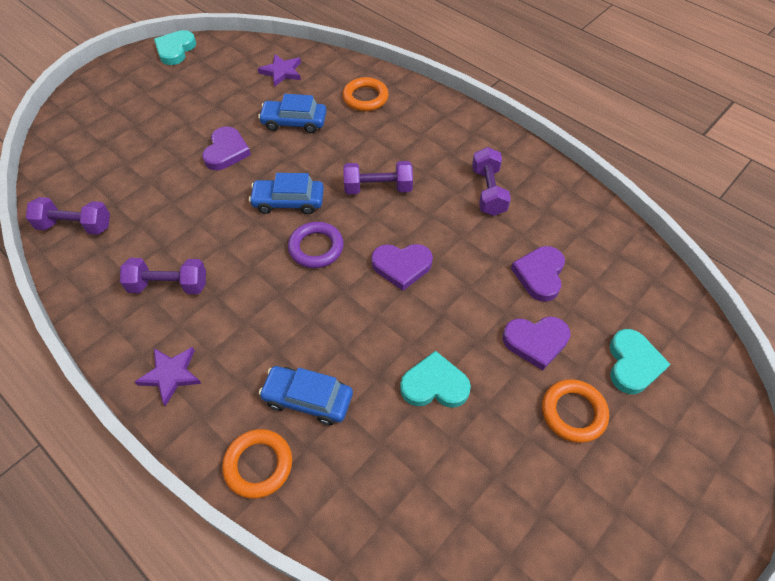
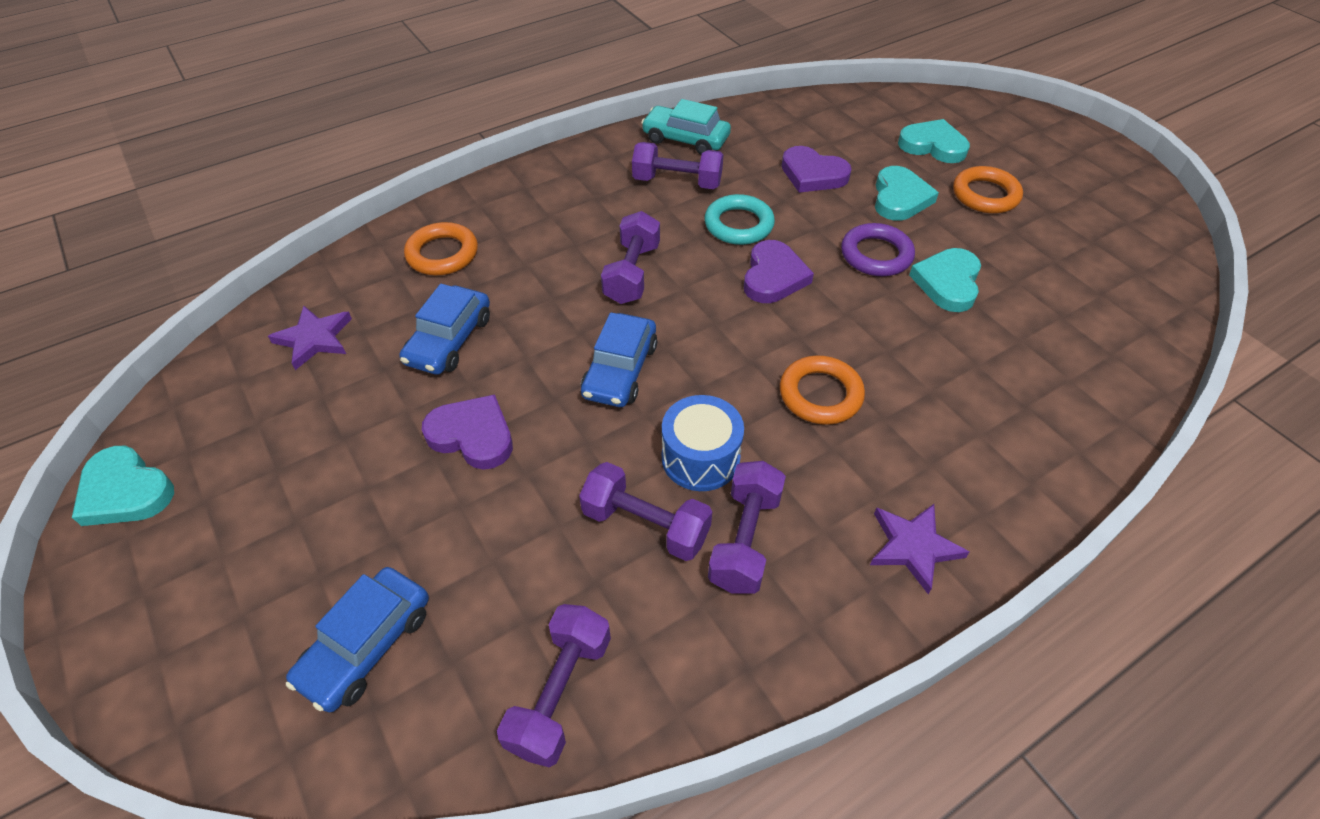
camera: 75 degrees left, 5 degrees down
(175, 238) = (646, 525): none -> purple dumbbell
(226, 254) = (700, 458): none -> blue drum
(258, 465) = (1053, 457): orange ring -> orange ring (820, 394)
(308, 399) = (961, 396): blue car -> blue car (366, 645)
(316, 248) = (719, 352): purple ring -> purple ring (876, 255)
(453, 236) = (738, 225): none -> turquoise ring
(536, 342) = (900, 198): purple heart -> turquoise heart
(545, 186) = (685, 139): none -> turquoise car

